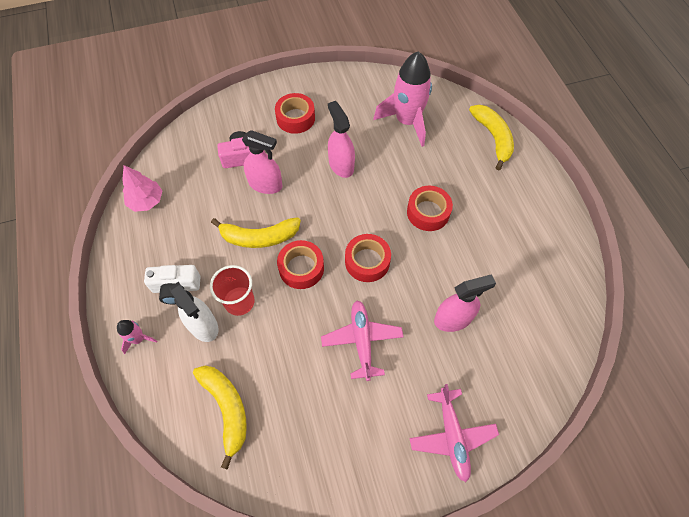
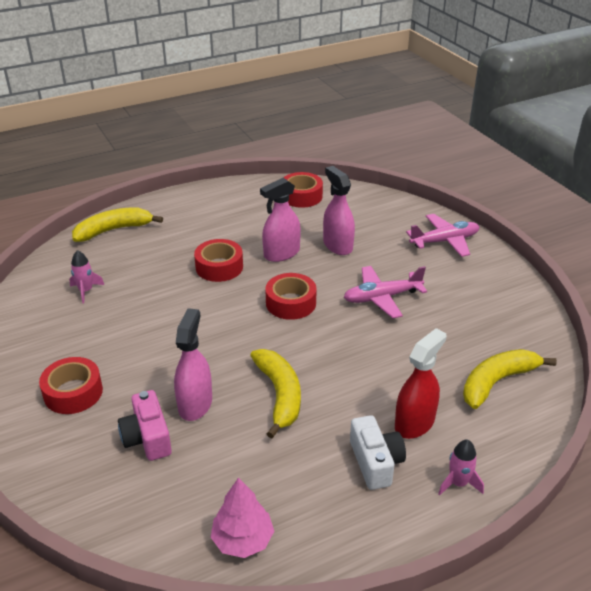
camera: 100 degrees left, 25 degrees down
(203, 325) = (414, 423): white spray bottle -> red spray bottle
(239, 302) = (373, 396): red cup -> none
(301, 268) = (313, 351): red tape -> red tape (301, 196)
(341, 165) = (157, 338): pink spray bottle -> pink spray bottle (281, 253)
(407, 121) = (86, 291): pink rocket -> pink rocket, size x0.45

